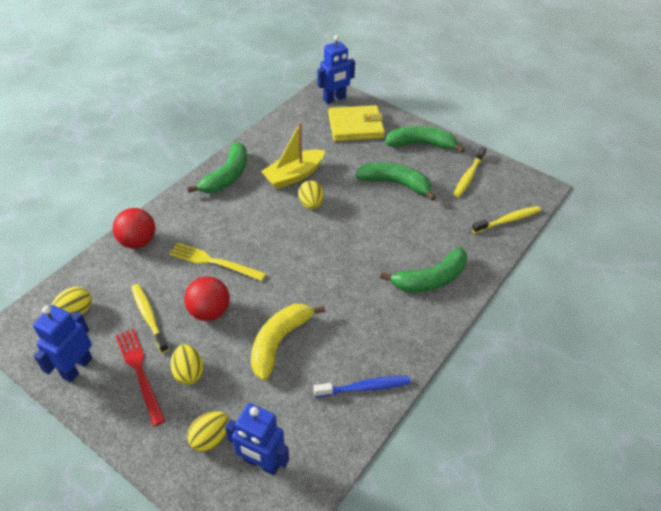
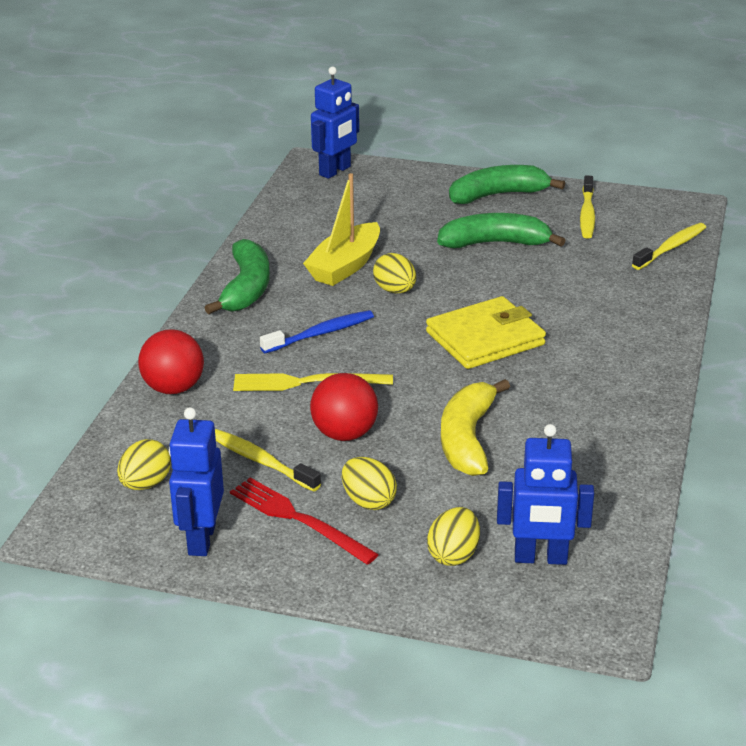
camera: 20 degrees left, 15 degrees down
(356, 126) = (390, 195): yellow wallet -> yellow wallet (485, 338)
(364, 387) = (615, 453): blue toothbrush -> blue toothbrush (320, 334)
(430, 279) = (617, 328): green banana -> none

